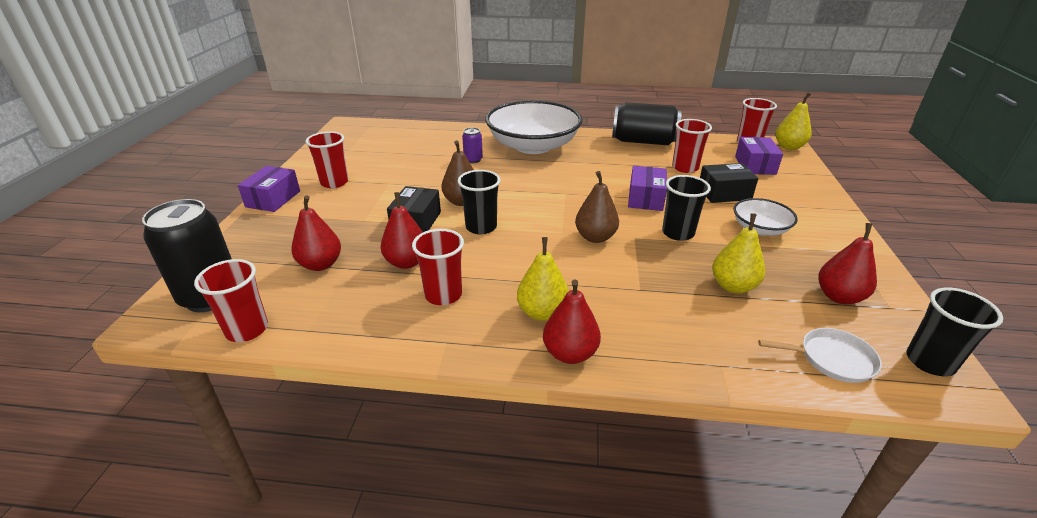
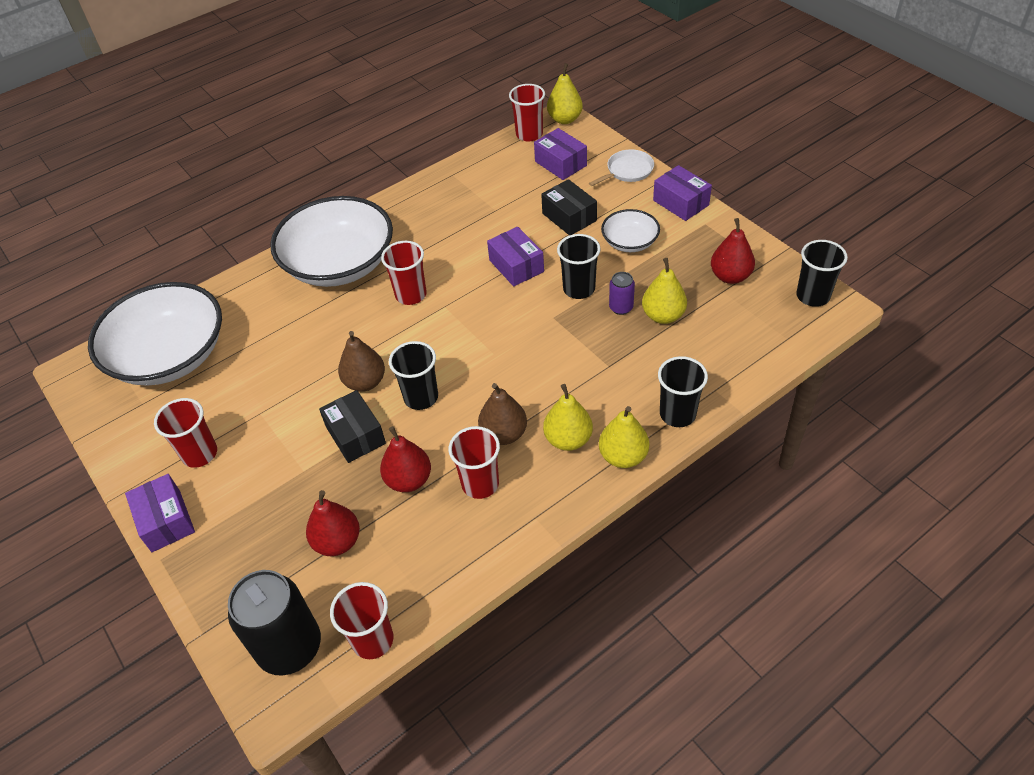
camera: 40 degrees left, 15 degrees up
(391, 139) = (170, 355): none -> white bowl
(473, 160) = (304, 323): purple can -> purple can (621, 307)
(570, 353) = (623, 456): red pear -> yellow pear
(595, 237) = (524, 339): brown pear -> brown pear (504, 434)
(643, 141) = (437, 189): black can -> none
(659, 358) = (677, 414): none -> black cup
(685, 168) = (509, 204): red cup -> red cup (411, 295)
(724, 193) = (569, 217): black box -> black box turned 75 degrees counterclockwise
(832, 359) = (766, 334): white pan -> white pan (628, 171)
(841, 228) = (680, 203): none -> purple box

